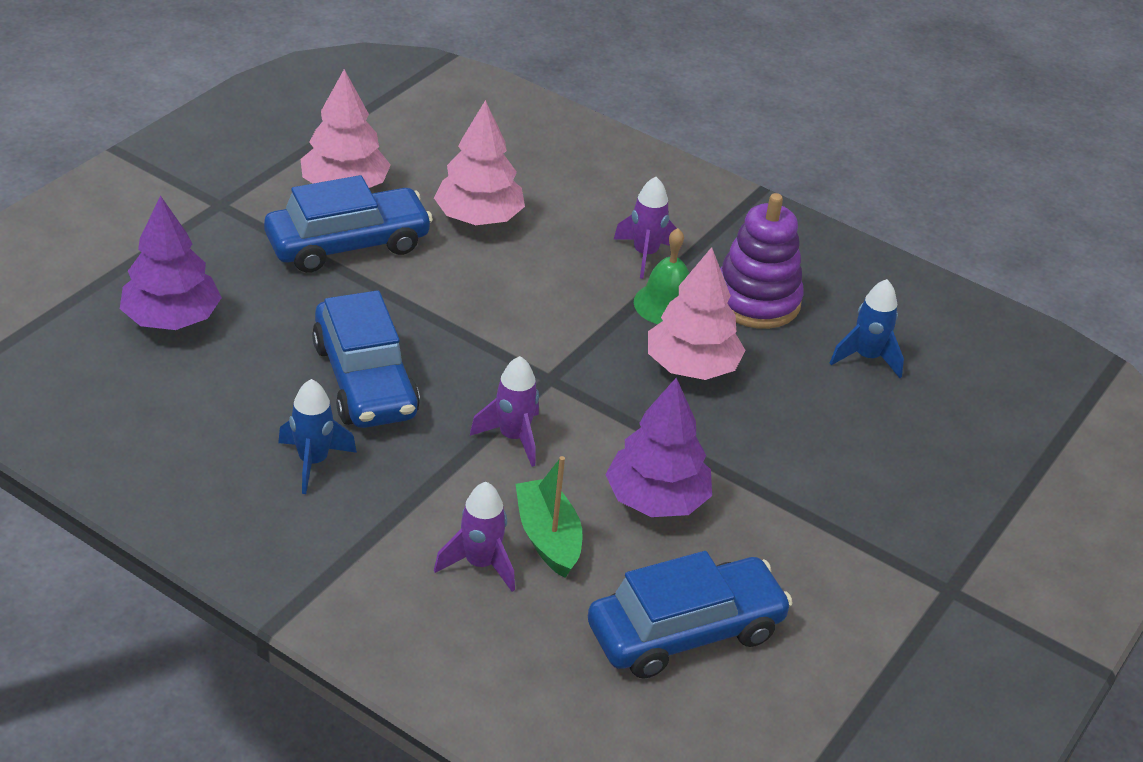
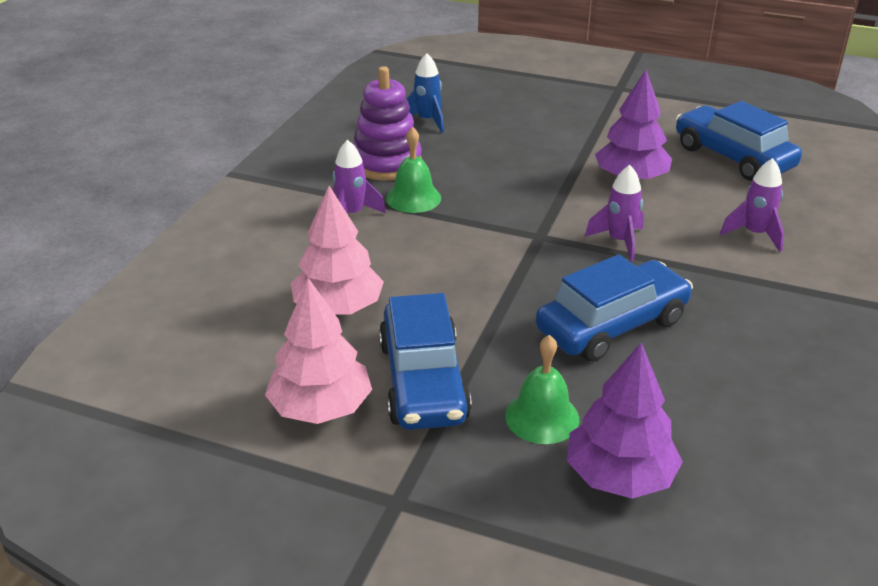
camera: 100 degrees left, 5 degrees down
(264, 297) = (542, 417): none -> green bell
(313, 462) = (730, 330): blue rocket -> none
(348, 244) = (423, 381): blue car -> blue car turned 150 degrees counterclockwise
(548, 537) = (704, 212): green boat -> none
(691, 367) = (482, 180): pink tree -> none

